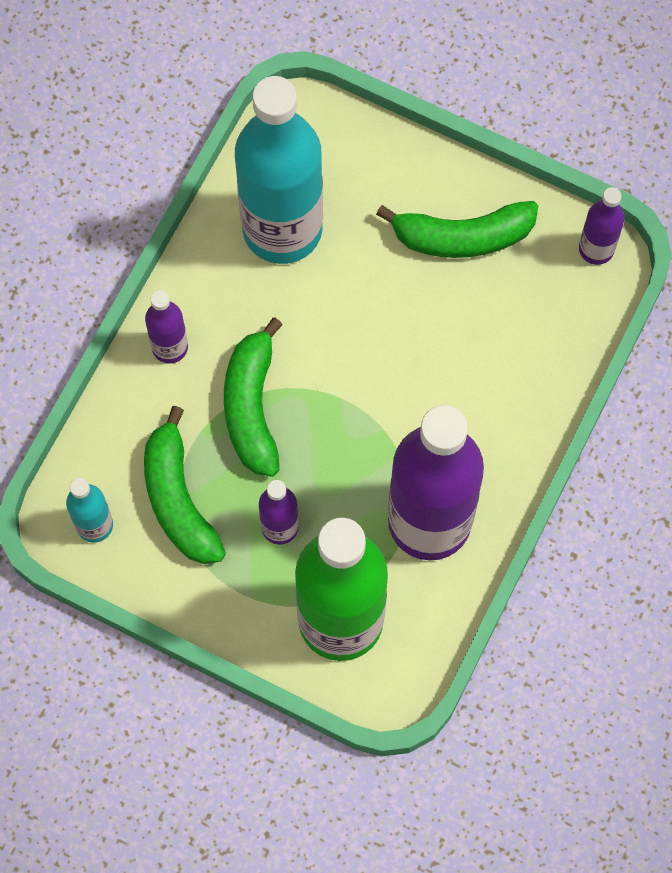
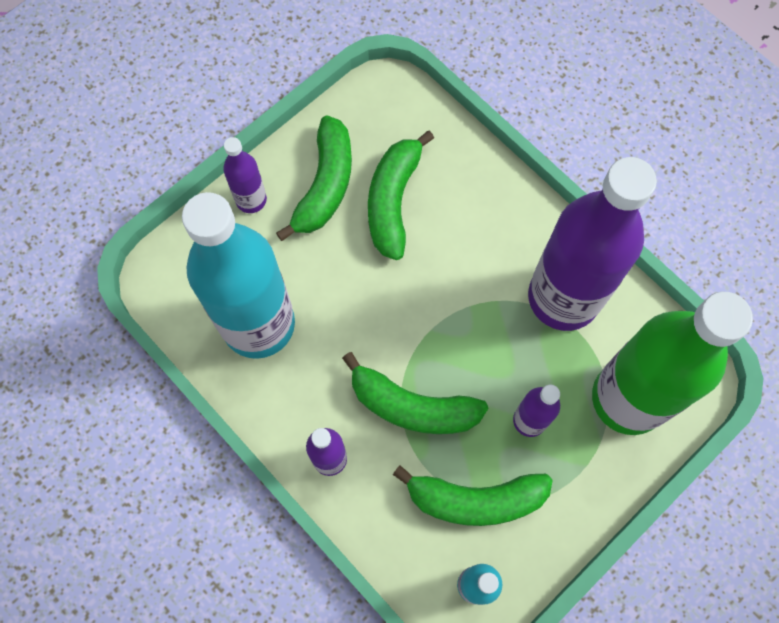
camera: 70 degrees left, 0 degrees up
(472, 311) = (393, 201): none -> green banana
(596, 249) = (376, 93): purple bottle -> purple bottle (251, 200)

